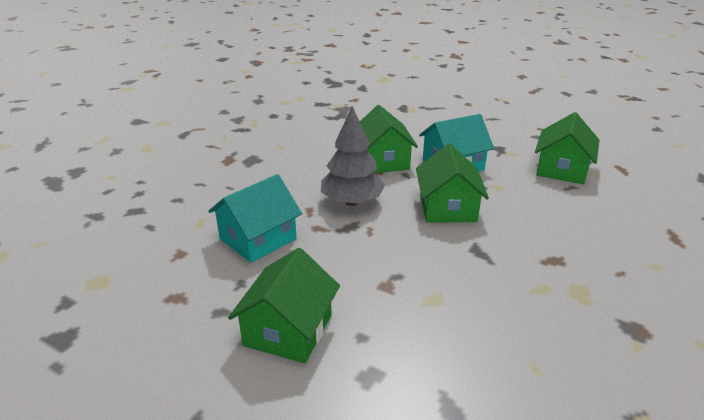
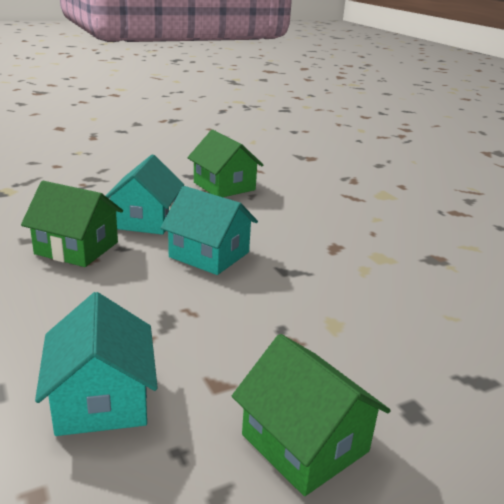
camera: 60 degrees left, 5 degrees down
(352, 202) = (123, 299): grey tree -> none
(447, 208) = (209, 254): green house -> turquoise house

